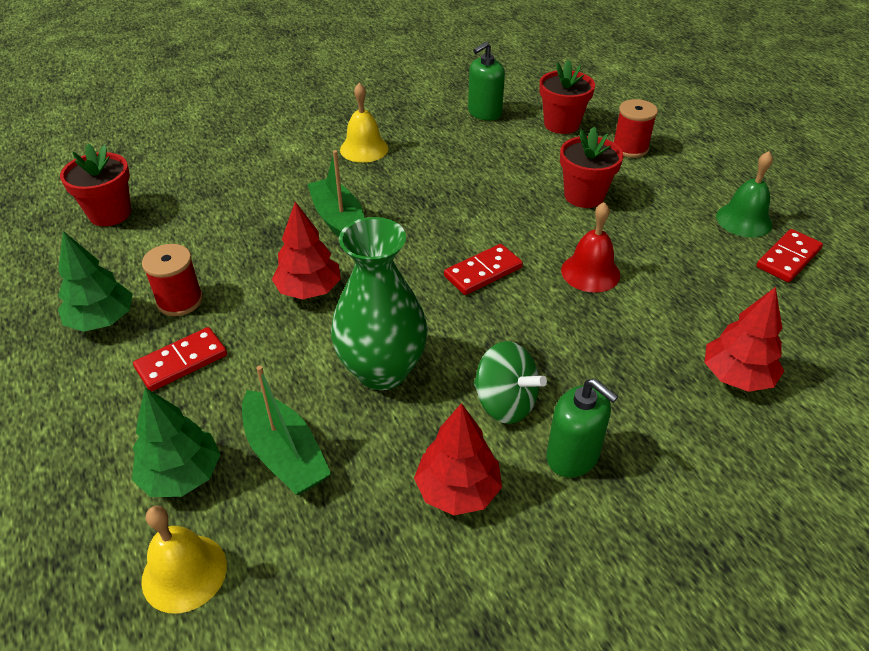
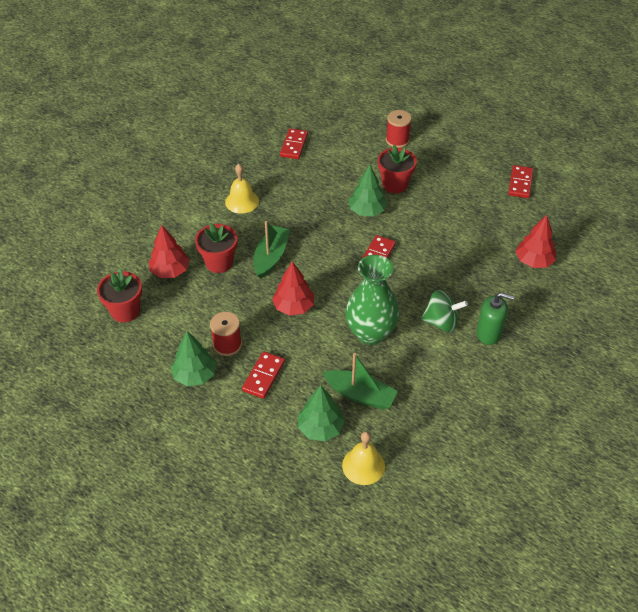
camera: 30 degrees left, 5 degrees up
(339, 220) = (271, 257): green boat -> green boat turned 75 degrees clockwise
(458, 490) = (451, 372): red tree -> red tree (170, 271)
(484, 113) = (294, 145): green soap dispenser -> red domino
(516, 213) = (367, 211): none -> green tree
(561, 124) = (346, 137): red flower pot -> red flower pot (219, 262)
(590, 272) = (431, 232): red bell -> none
(744, 220) = (486, 167): green bell -> none

